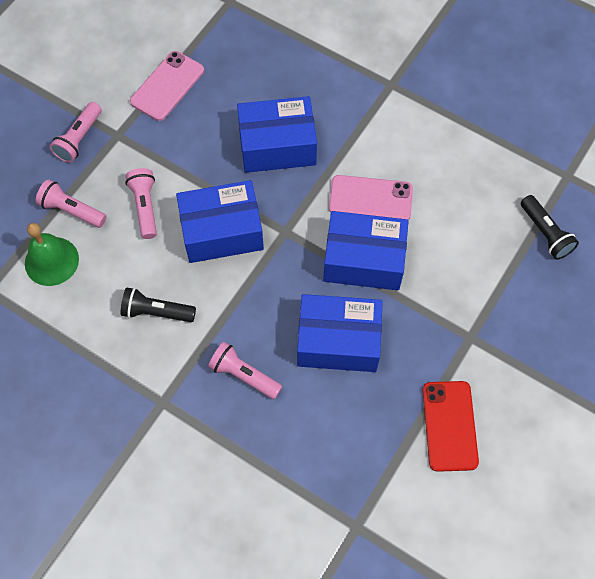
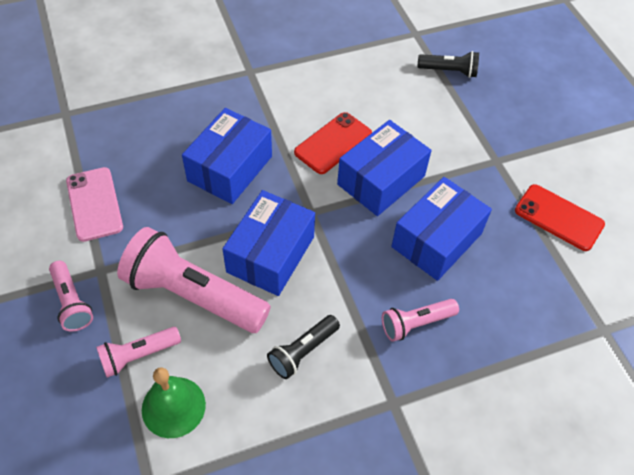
camera: 55 degrees left, 10 degrees down
(145, 207) = (193, 295): pink flashlight -> pink flashlight, size x1.95
(370, 199) = (333, 143): pink phone -> red phone

